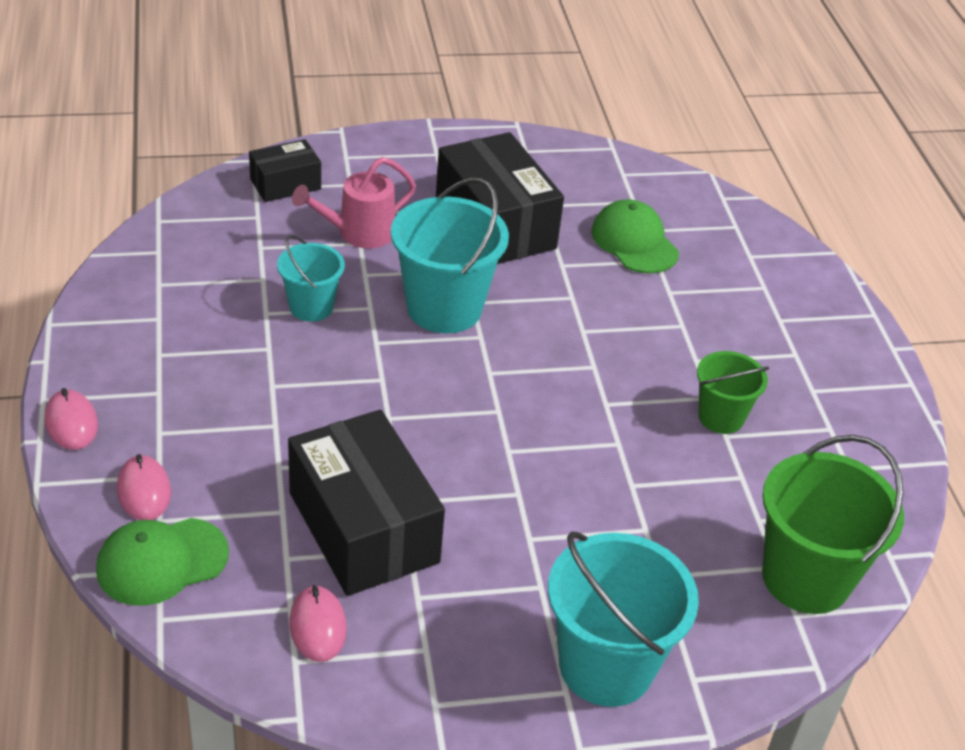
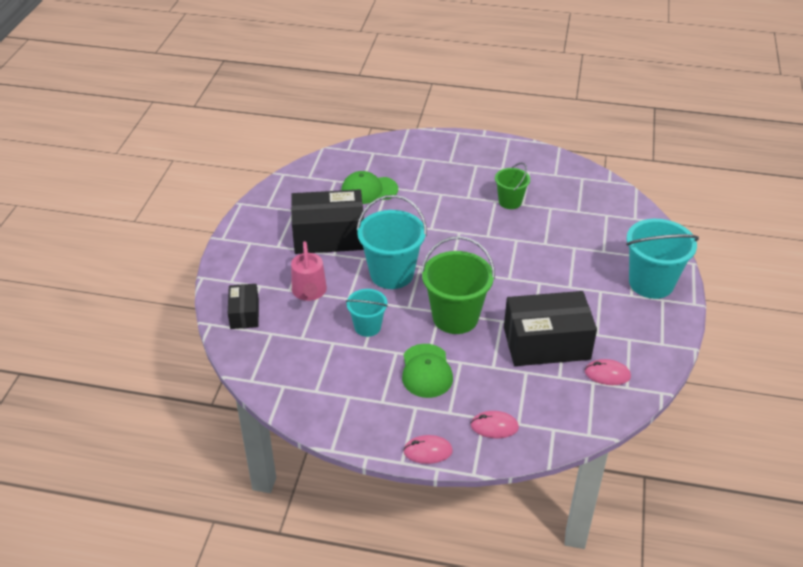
camera: 65 degrees left, 0 degrees up
(162, 561) = (549, 427): green cap -> green cap (426, 371)
(806, 578) = (615, 209): green bucket -> green bucket (455, 317)

